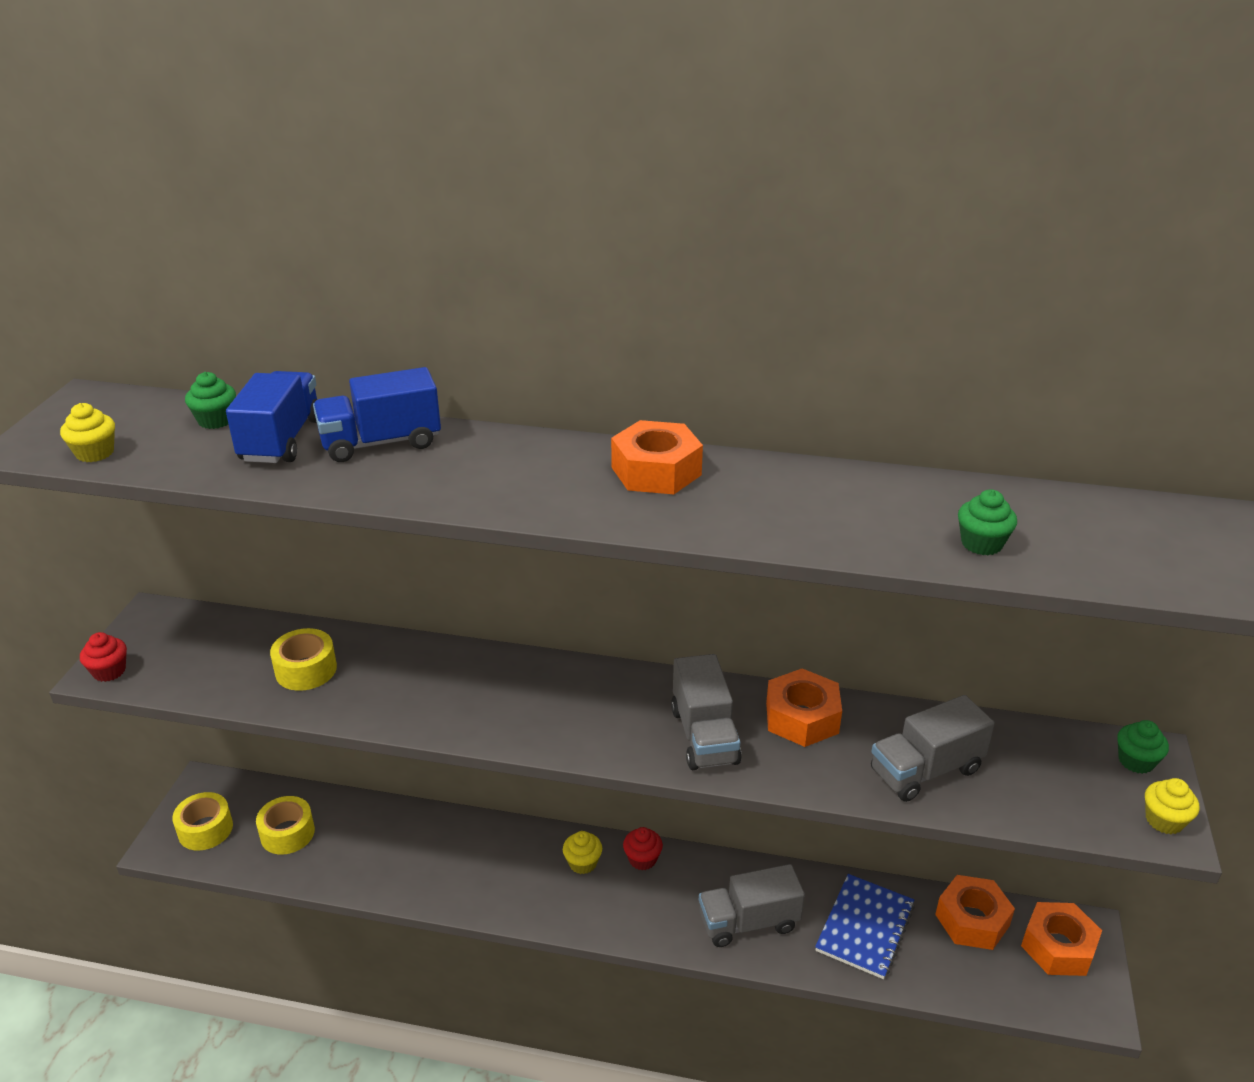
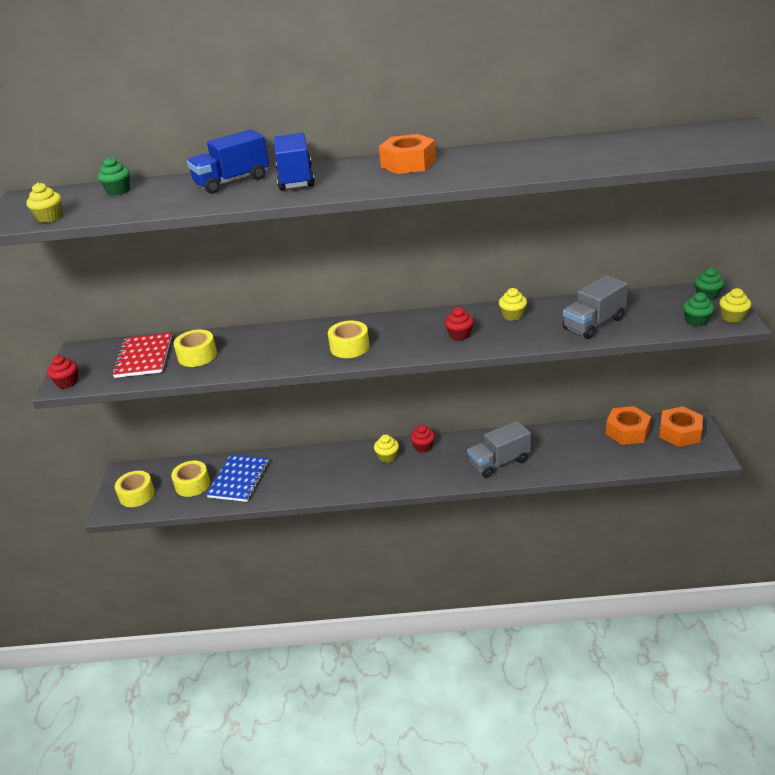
camera: 10 degrees left, 0 degrees up
(232, 651) = (144, 357): none -> red notebook
(282, 440) = (168, 191): blue truck -> blue truck (296, 179)
(529, 714) = (349, 347): none -> yellow tape
(704, 736) = (459, 335): grey truck -> red cupcake
(802, 718) = (512, 315): orange nut -> yellow cupcake
(864, 927) = (567, 449): blue notebook -> blue notebook (239, 479)
(981, 543) = (610, 158): green cupcake -> green cupcake (696, 321)

